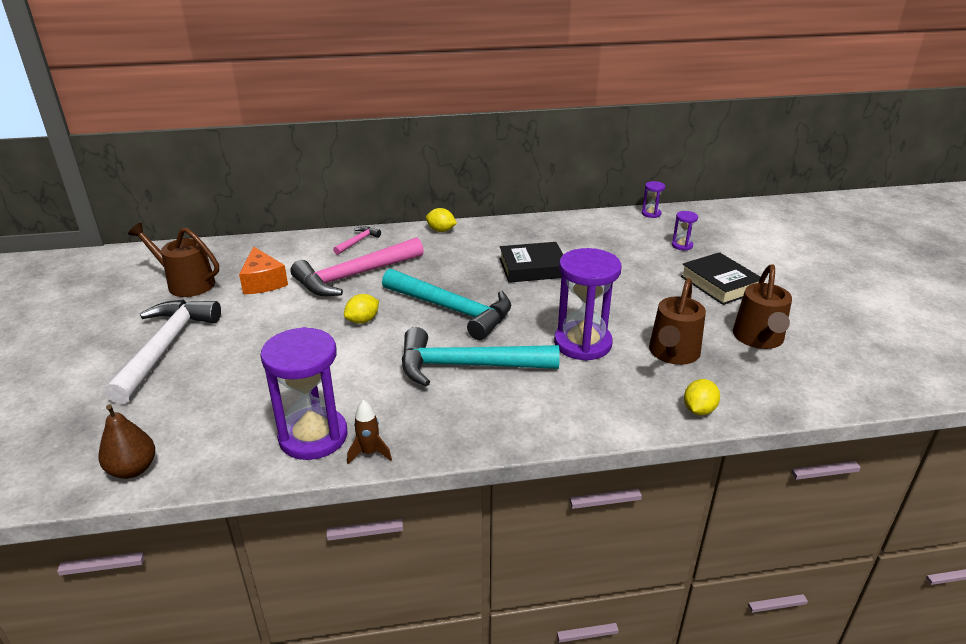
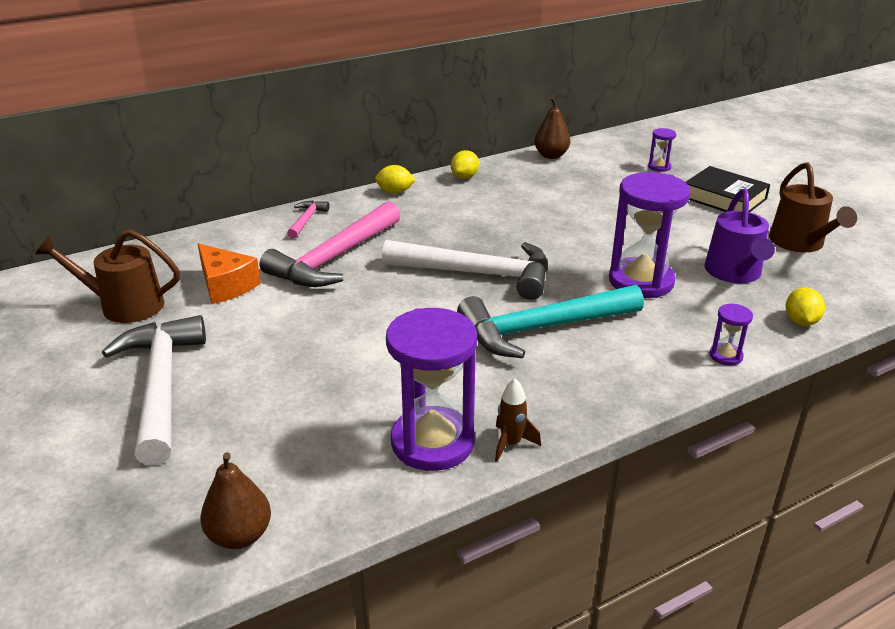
camera: 20 degrees left, 0 degrees up
(362, 320) = (385, 305): yellow lemon -> yellow lemon (464, 177)
(452, 310) = (477, 274): turquoise hammer -> white hammer
(532, 268) = (528, 214): black book -> none
(593, 220) = (551, 155): none -> brown pear
(651, 213) = (604, 140): purple hourglass -> purple hourglass (725, 356)
(673, 353) = (734, 273): brown watering can -> purple watering can

